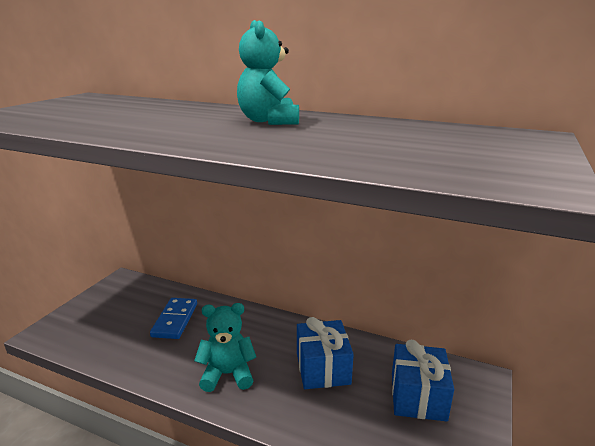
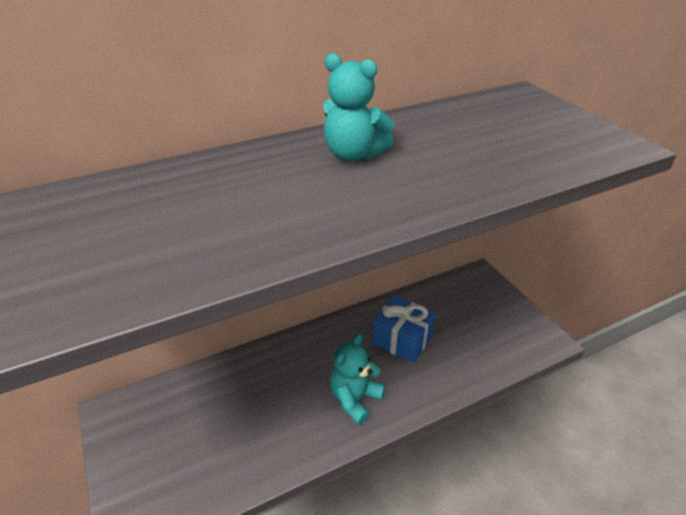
camera: 50 degrees left, 15 degrees up
(175, 320) = (241, 399): blue domino -> none
(418, 396) = (469, 312): blue gift -> none

